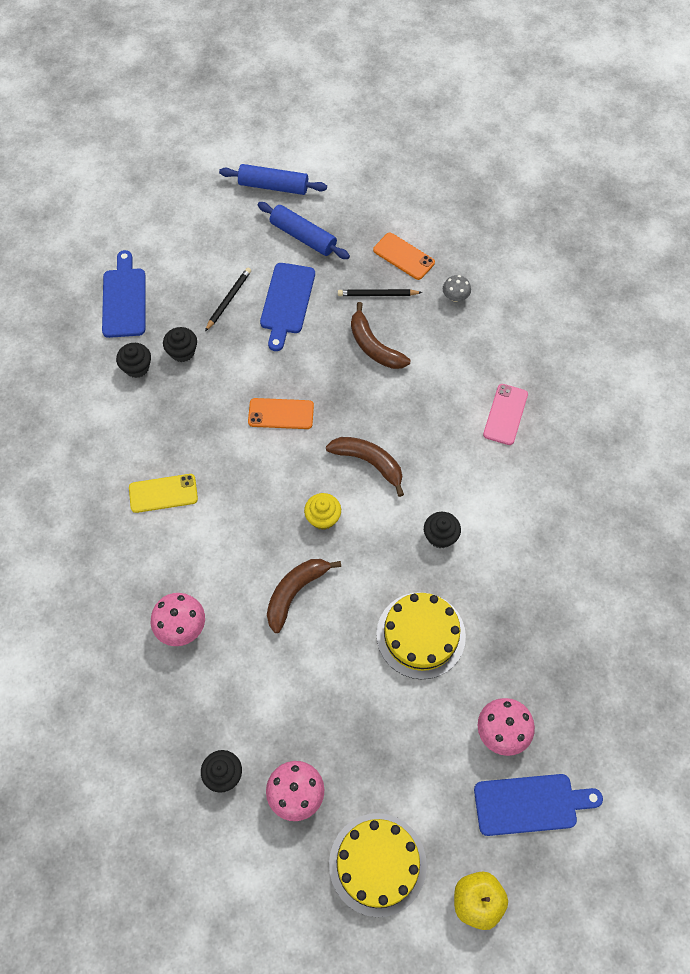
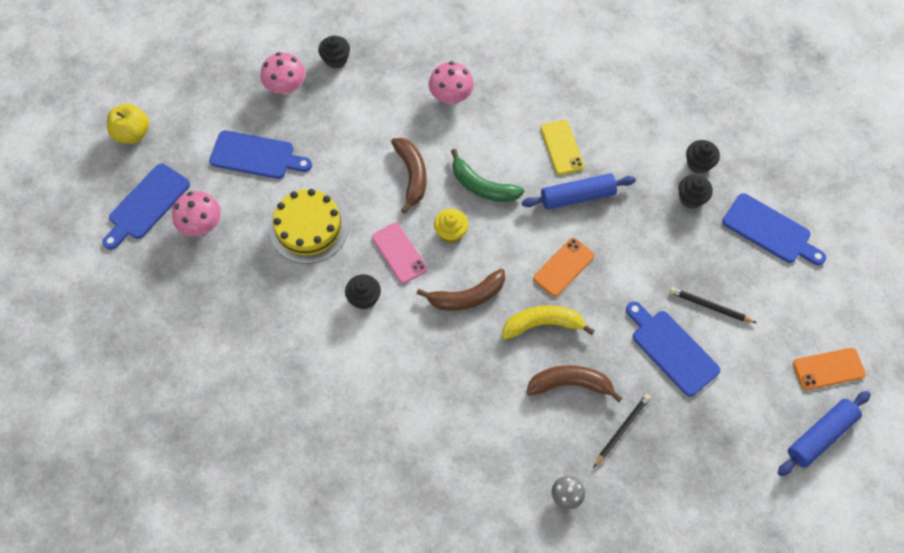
camera: 130 degrees right, 0 degrees up
(163, 493) = (562, 147): yellow phone -> yellow phone turned 45 degrees counterclockwise
(182, 352) = (681, 238): black cupcake -> black cupcake (698, 164)
(228, 299) = (709, 306): black pencil -> black pencil turned 135 degrees clockwise
(257, 527) = (482, 186): none -> green banana
(303, 237) = (737, 416): blue rolling pin -> blue rolling pin (577, 196)
(343, 395) = (542, 324): none -> yellow banana
(377, 864) = (206, 100): yellow cake -> none
(393, 749) = (256, 156): none -> blue cutting board
(403, 256) = (647, 487): orange phone -> orange phone (828, 369)
(505, 414) = (417, 434): pink phone -> pink phone (399, 253)

